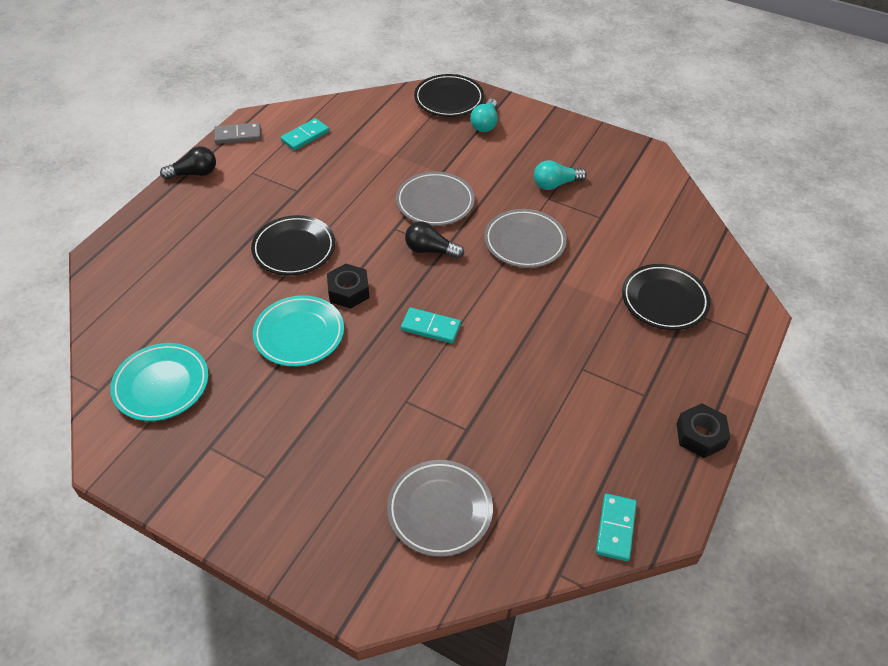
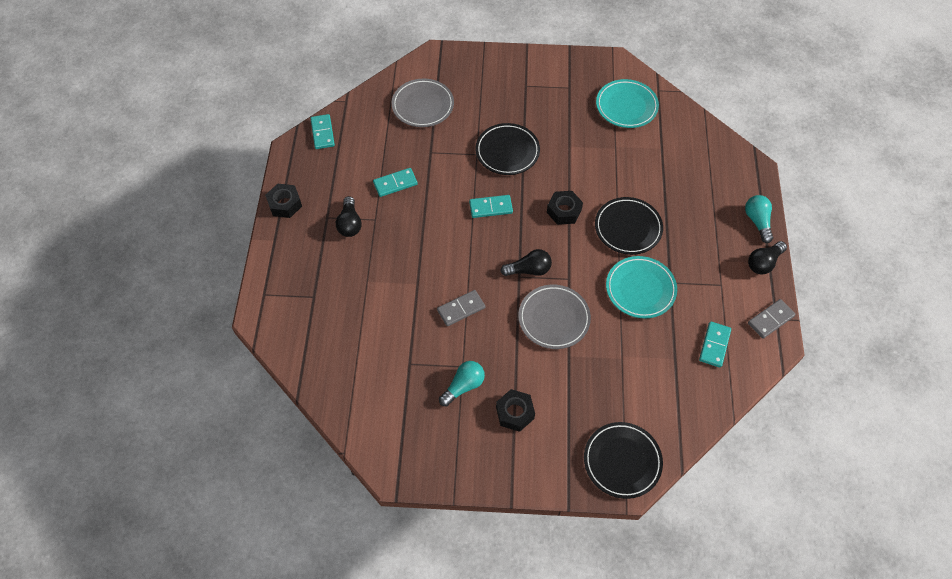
camera: 155 degrees right, 10 degrees up
(299, 334) = (572, 168): turquoise plate -> turquoise plate (640, 289)
(485, 124) = (566, 440): turquoise light bulb -> turquoise light bulb (757, 221)
(518, 153) = (515, 413): none -> black nut
(524, 242) = (461, 309): grey plate -> grey domino
(536, 404) = (395, 183): none -> turquoise domino
(617, 375) = (350, 223): none -> black light bulb
(664, 300) = (333, 299): black plate -> black plate (507, 152)

